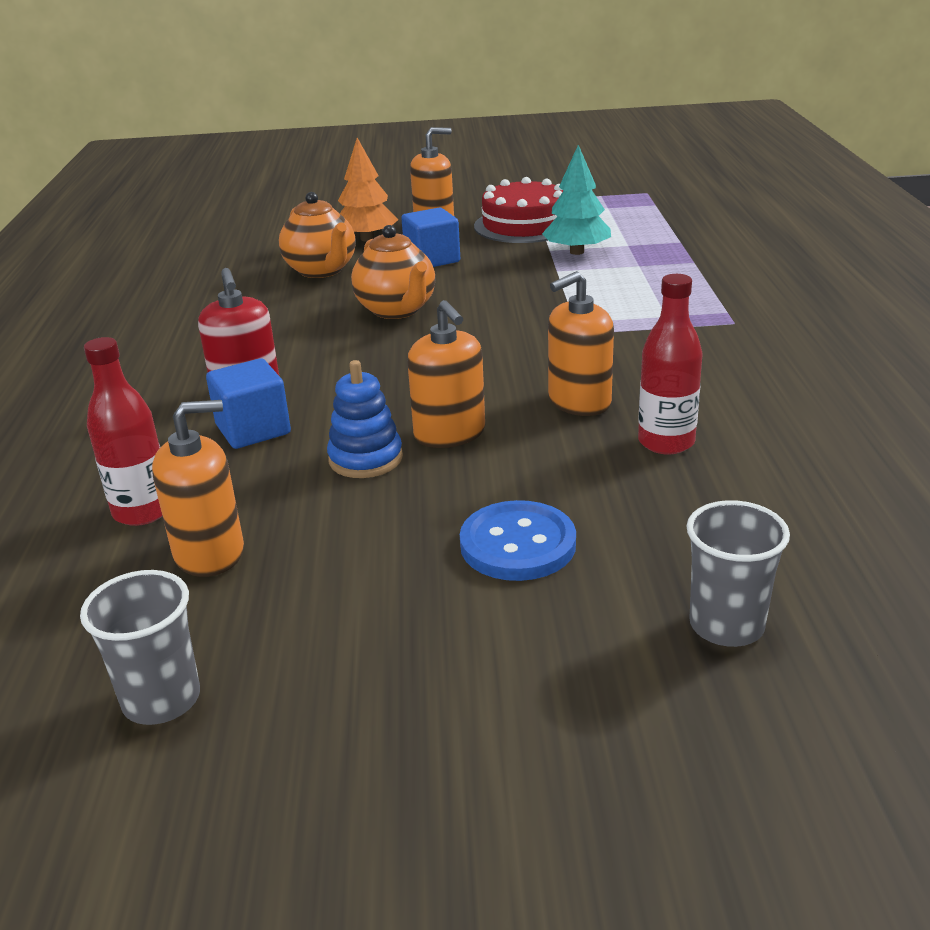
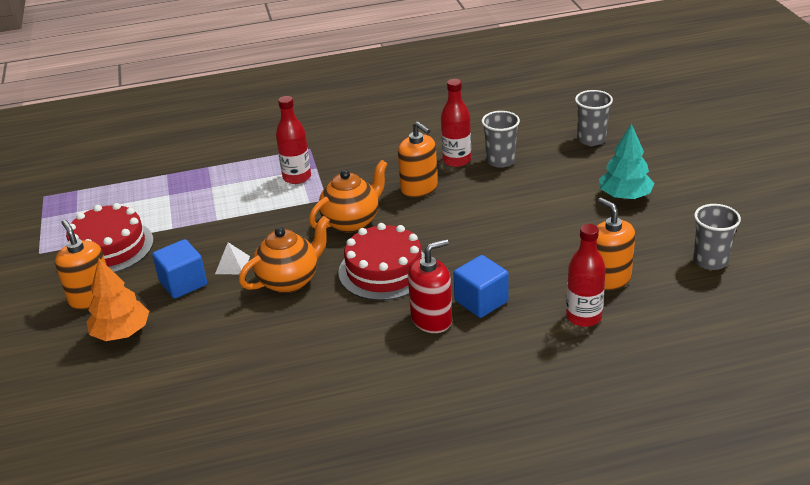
camera: 100 degrees left, 5 degrees up
(322, 270) = (200, 341): orange teapot -> orange teapot (352, 222)
(365, 459) = (501, 249): blue stacking toy -> none
(377, 366) = (384, 270): none -> red cake
(450, 434) = (466, 226): orange soap dispenser -> none
(451, 281) = (232, 265): none -> white pyramid
(518, 544) = (560, 190): blue button -> none
(576, 252) = (179, 215): turquoise tree -> turquoise tree (625, 196)
(647, 314) = (297, 177): none -> red bottle
(653, 488) = (500, 161): none -> grey cup

